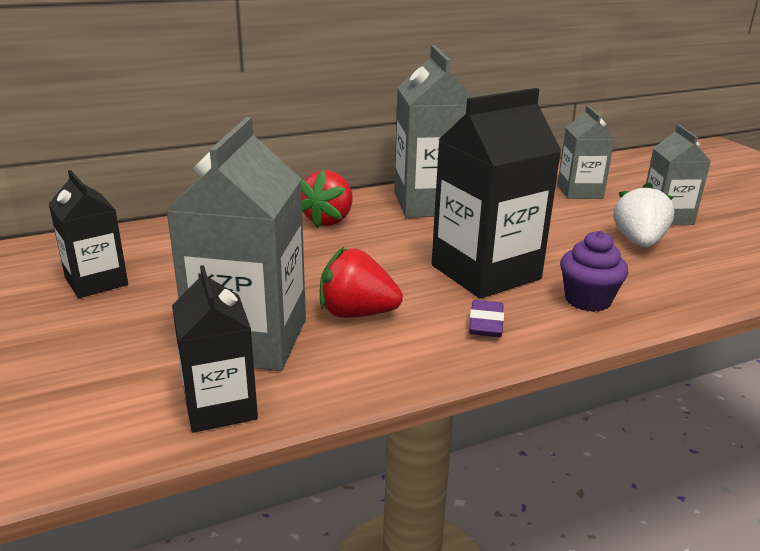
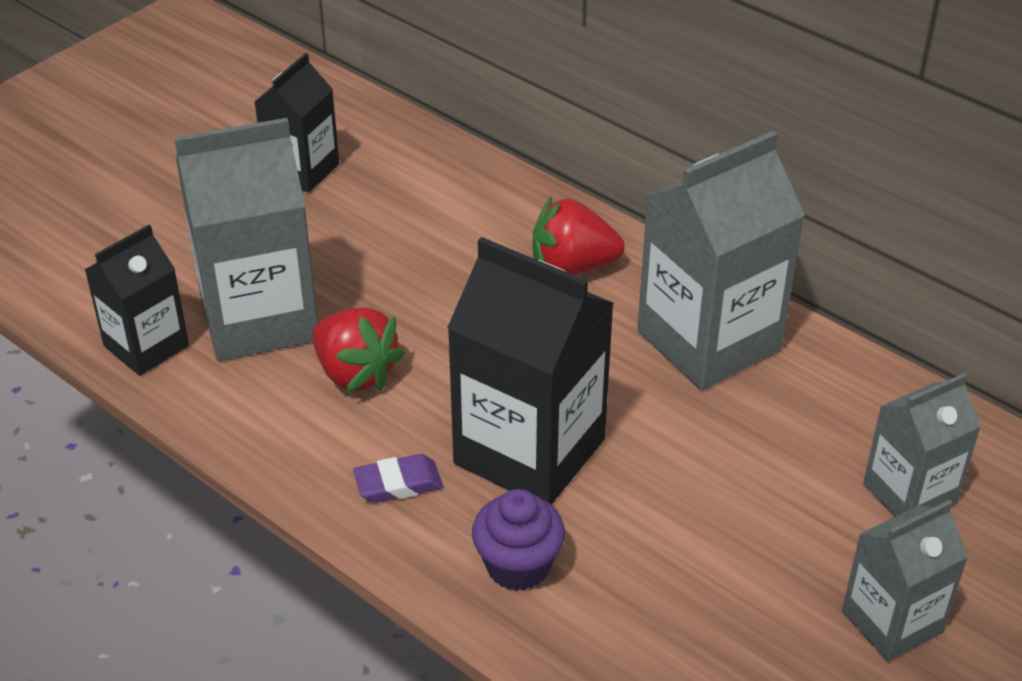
camera: 65 degrees right, 15 degrees up
(356, 313) = (355, 373): red strawberry -> red strawberry turned 150 degrees clockwise
(638, 242) = (754, 596): white strawberry -> none

